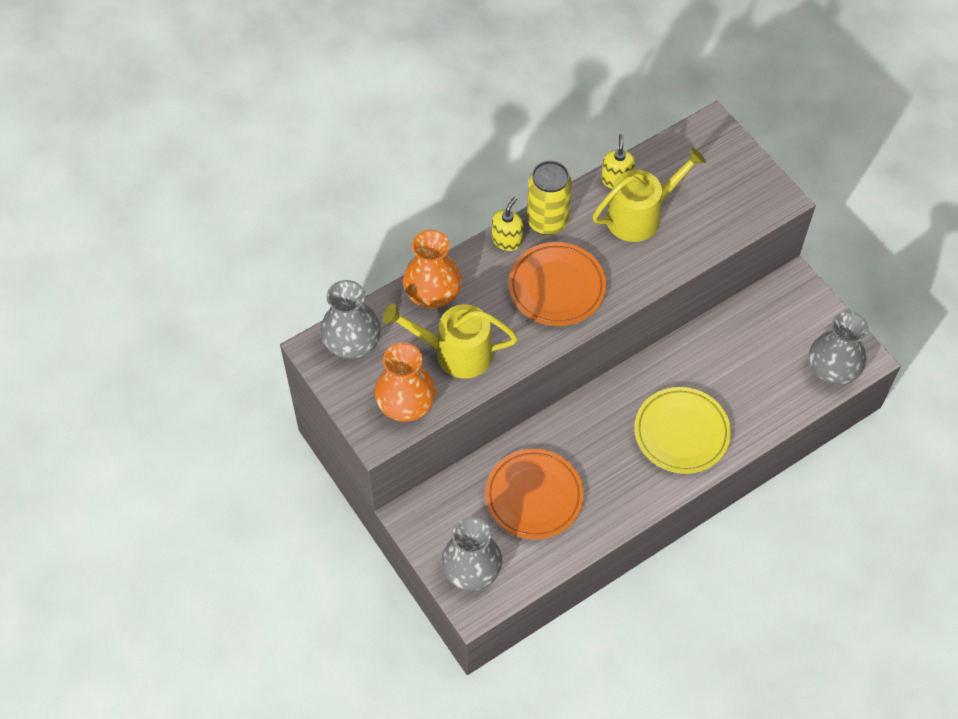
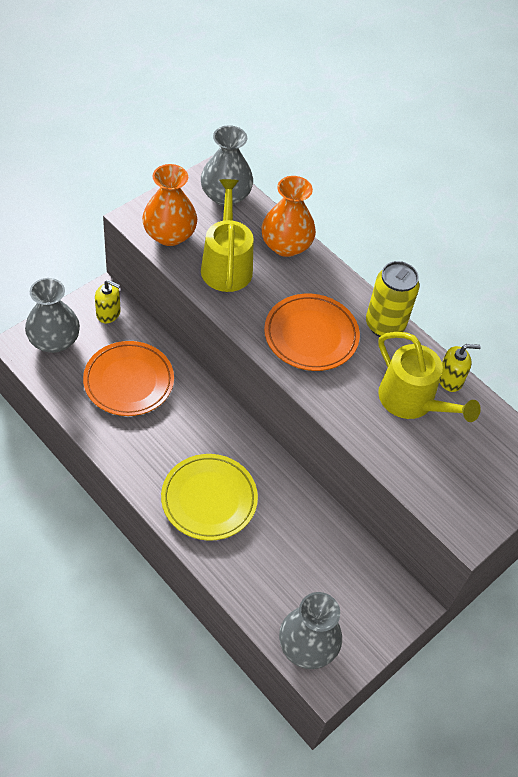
camera: 75 degrees right, 5 degrees down
(507, 240) = (355, 295): yellow soap dispenser -> yellow soap dispenser (108, 313)

